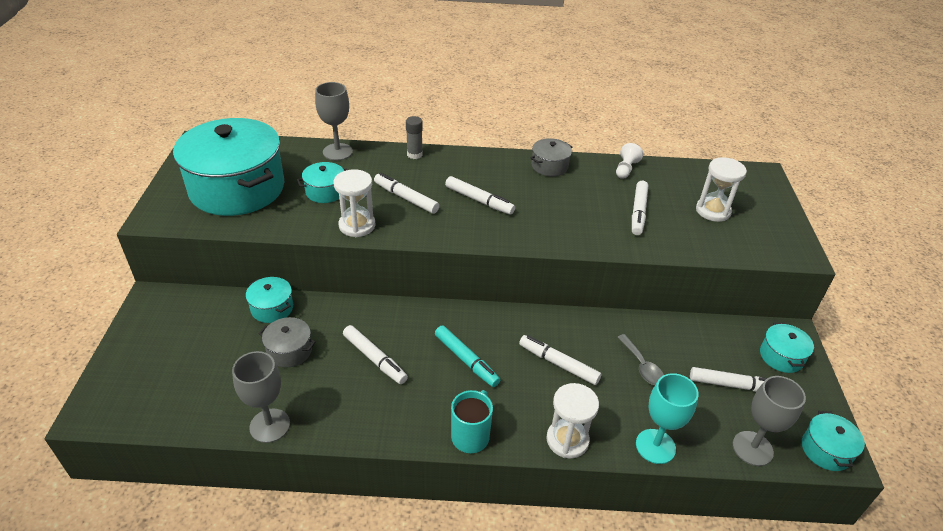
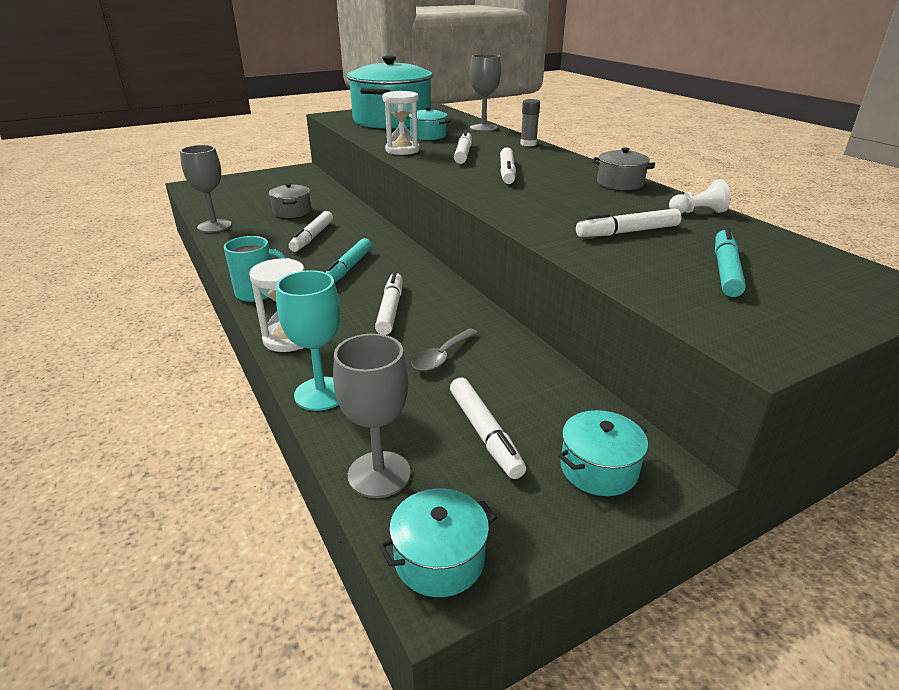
camera: 60 degrees right, 10 degrees down
(272, 308) = (329, 196): turquoise pot -> none
(713, 211) = (725, 270): white hourglass -> turquoise marker

